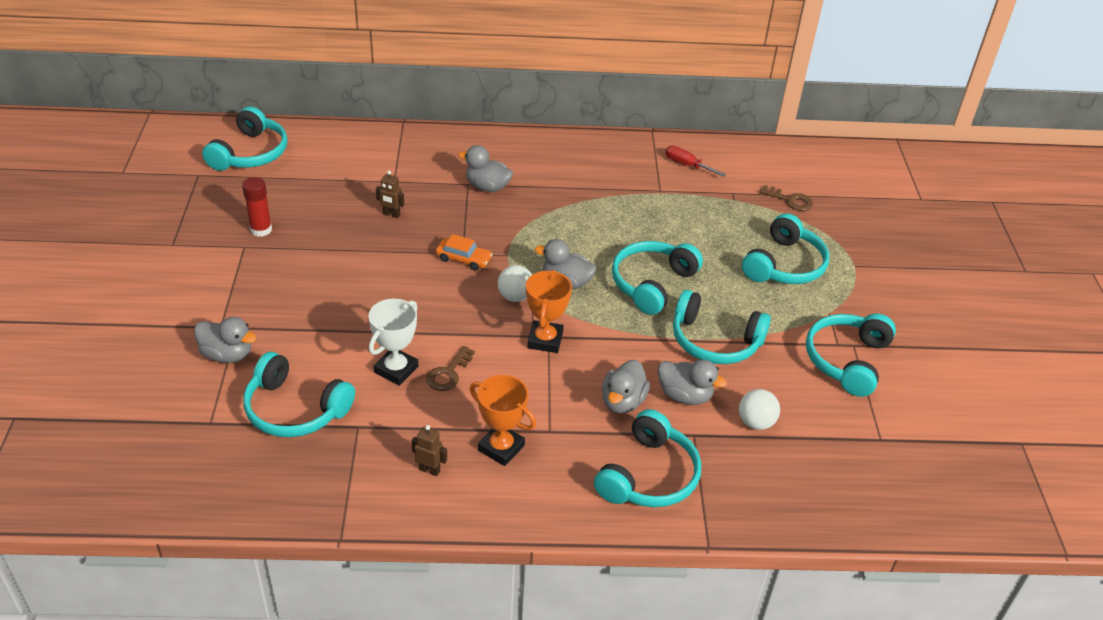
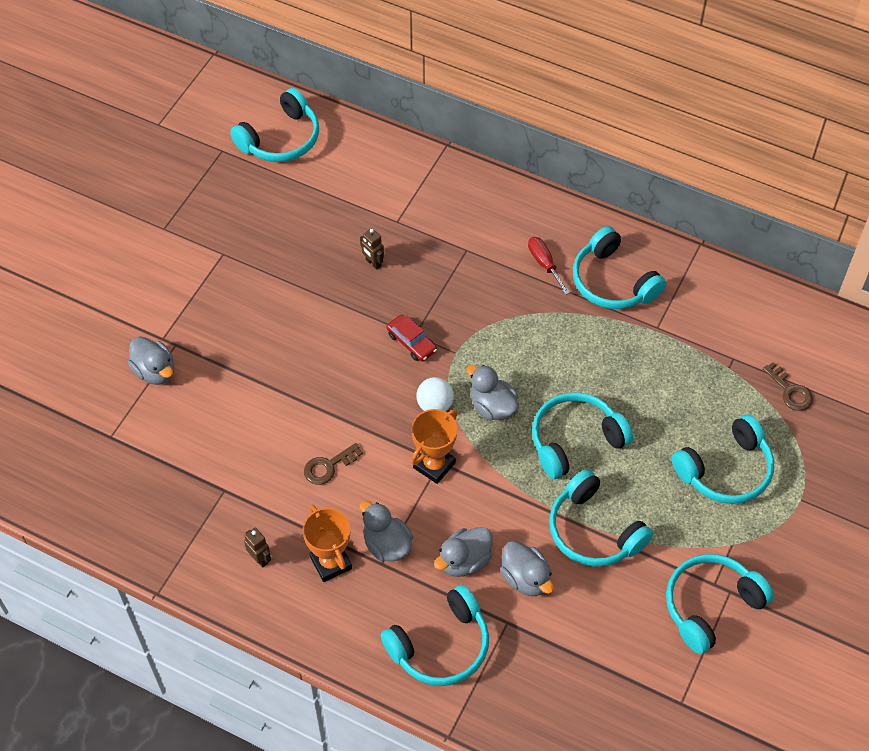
camera: 30 degrees right, 15 degrees up
(261, 230) = (247, 239): red glue stick -> none
(295, 409) = (182, 451): turquoise headphones -> turquoise headphones (612, 282)
(396, 369) = (286, 444): white trophy -> none
(463, 259) = (411, 342): orange car -> red car
(487, 187) = (483, 261): grey duck -> grey duck (386, 544)
(687, 165) = (708, 304): red screwdriver -> red screwdriver (544, 264)
(755, 422) = (573, 634): white ball -> none

